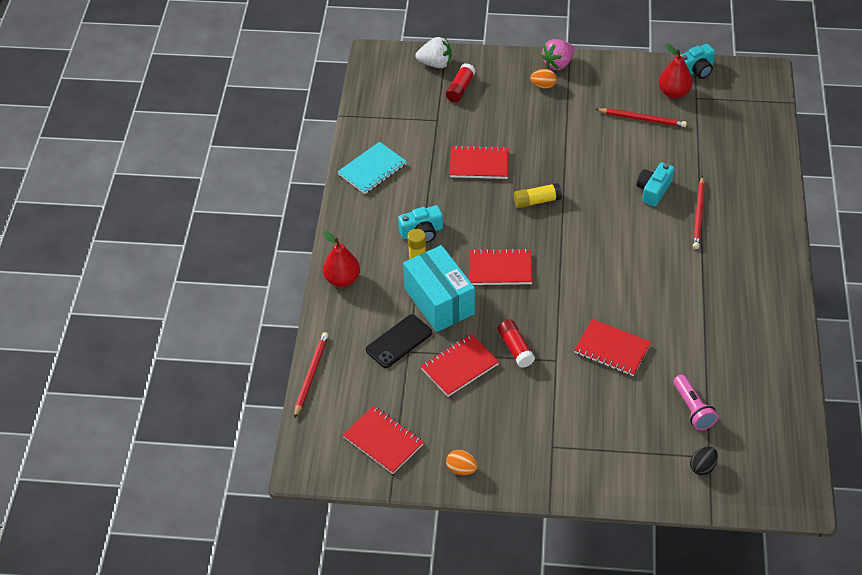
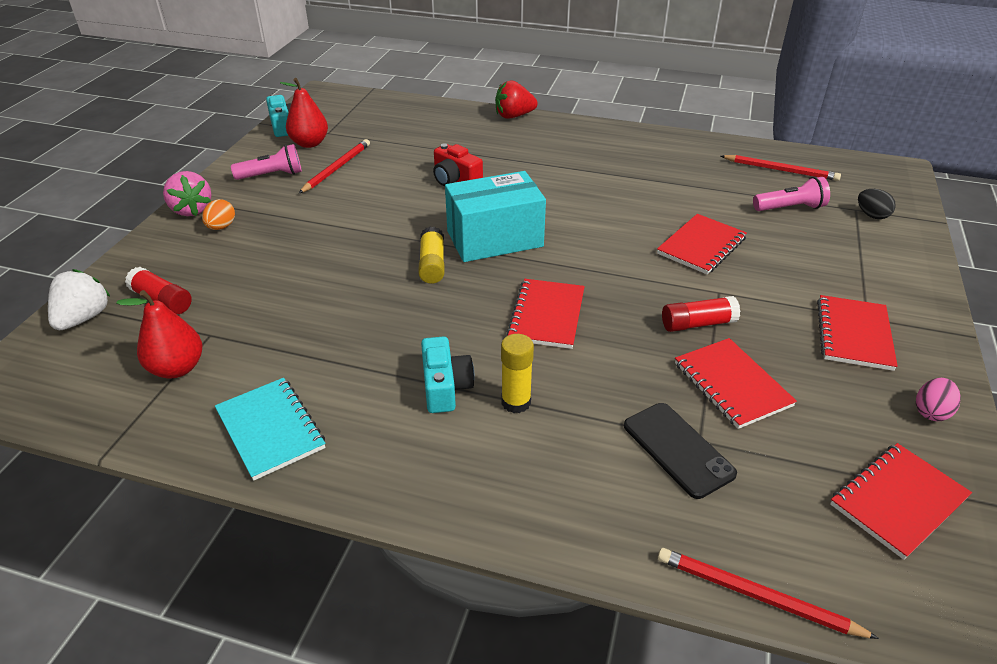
camera: 80 degrees left, 10 degrees down
(342, 279) = (521, 511): red pear -> red pear (177, 368)
(439, 301) = (598, 388): turquoise box -> turquoise box (494, 239)
(461, 469) = (931, 412): orange egg -> pink egg
(479, 164) = (332, 305): red notebook -> red notebook (854, 334)
(618, 88) = (272, 175): none -> pink flashlight
(653, 190) = (455, 179): turquoise camera -> red camera
(698, 215) = (505, 159): red pencil -> red pencil (781, 170)
(781, 207) = (514, 116): none -> red strawberry

